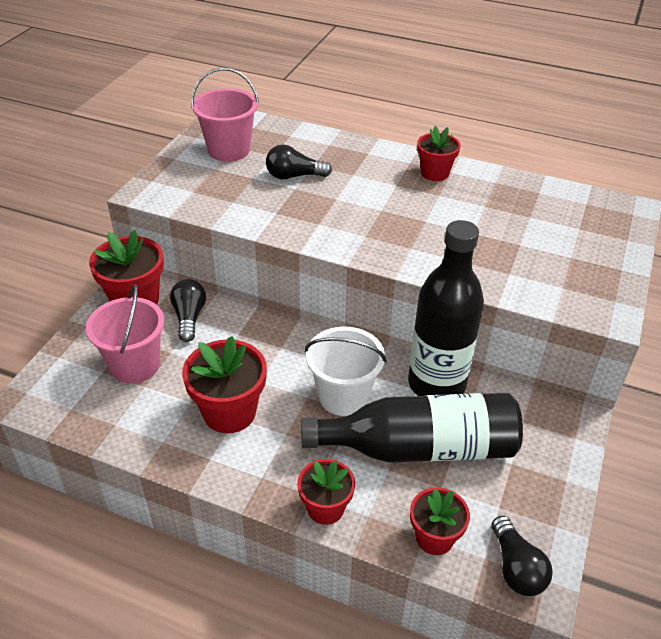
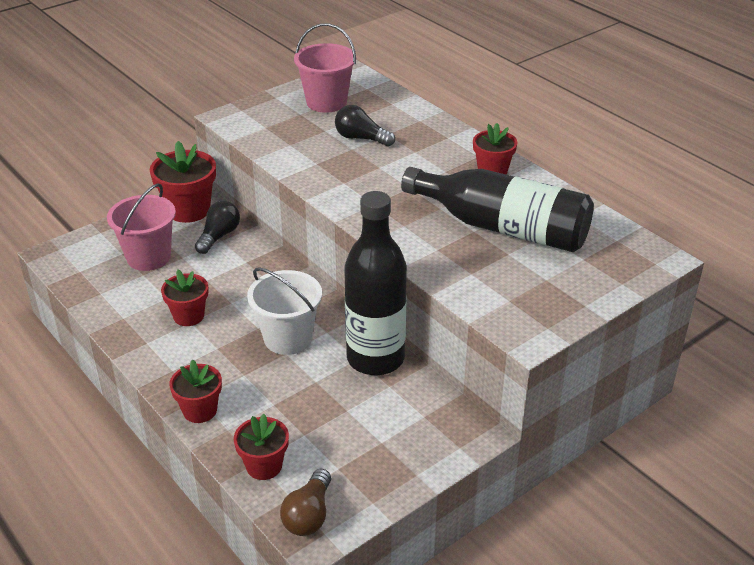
camera: 30 degrees right, 5 degrees down
(229, 412) = (189, 316): red flower pot -> red flower pot, size x0.63
(420, 448) = (314, 399): black bottle -> black bottle (503, 228)
(516, 568) = (308, 515): black light bulb -> brown light bulb

